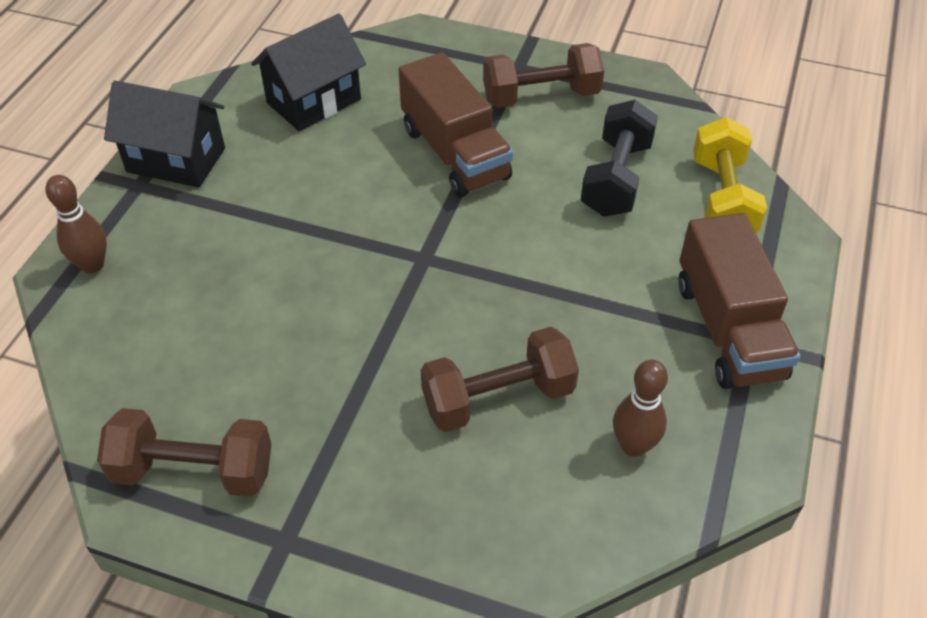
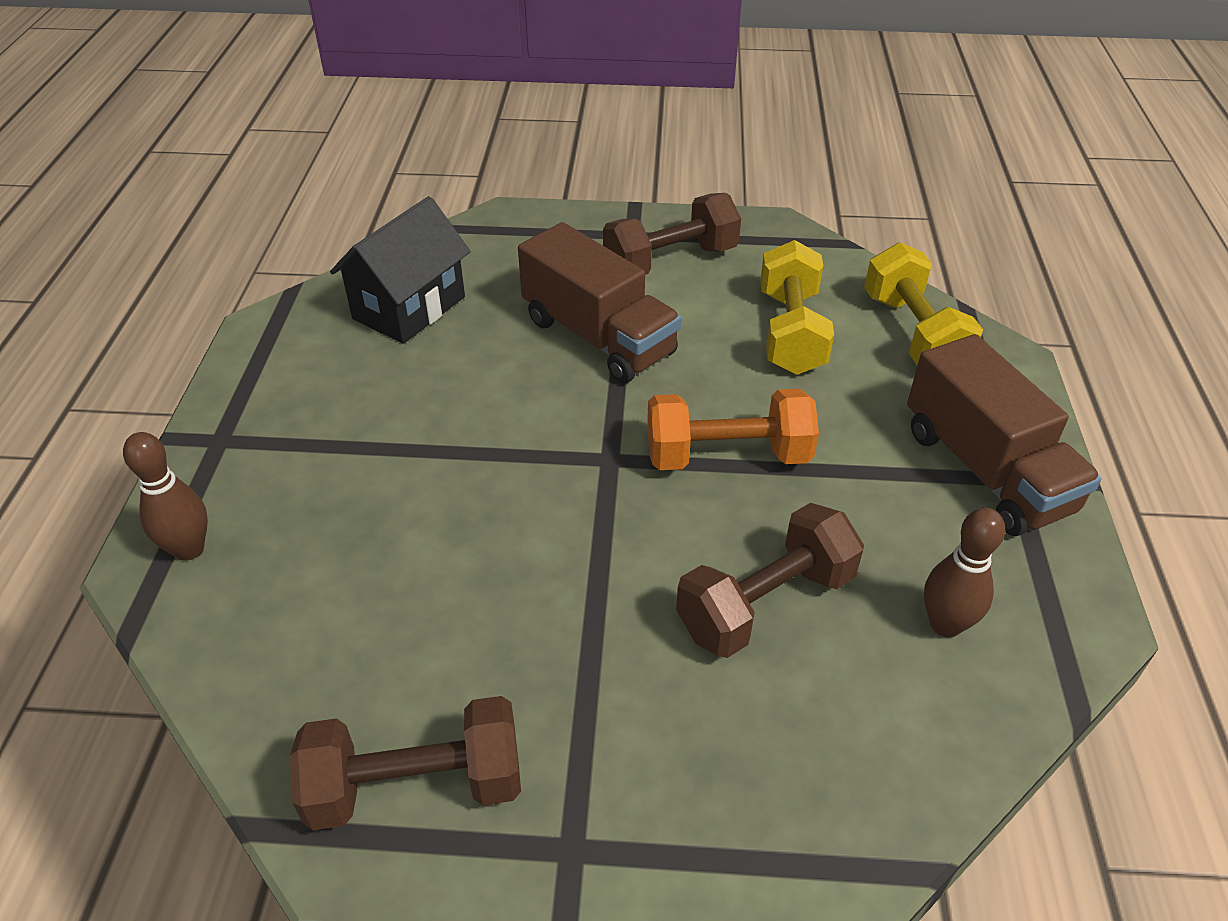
camera: 15 degrees left, 5 degrees down
(176, 160) = (259, 402): black house -> none
(518, 274) = (727, 456): none -> orange dumbbell
(616, 178) = (791, 332): black dumbbell -> yellow dumbbell

